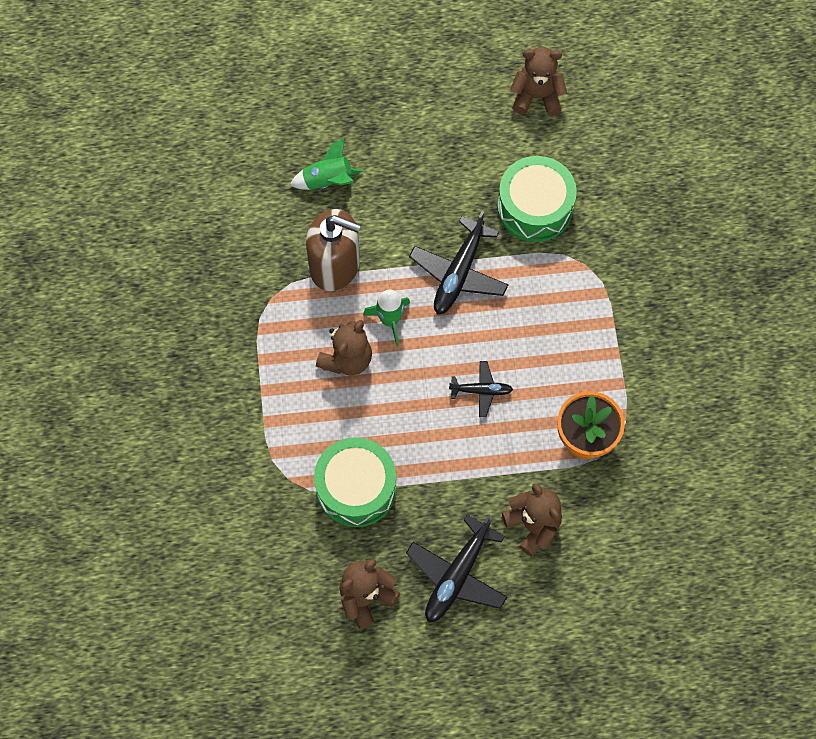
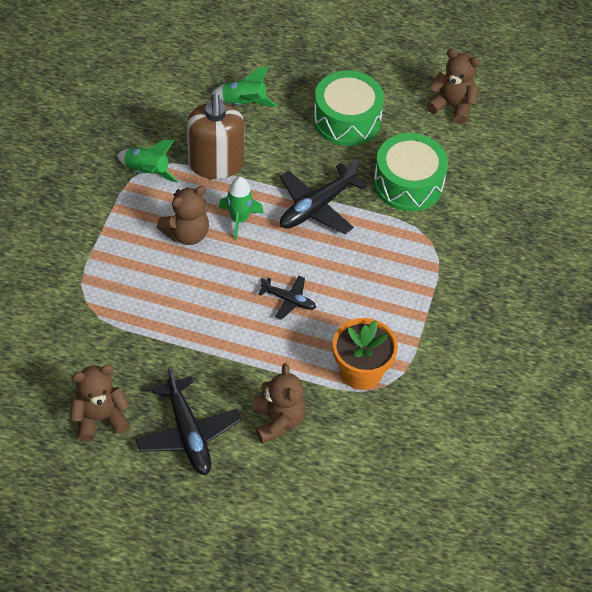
camera: 20 degrees right, 15 degrees down
(271, 304) = (147, 172): none -> green rocket
(335, 265) = (216, 164): brown soap dispenser -> brown soap dispenser turned 45 degrees clockwise
(356, 488) = (139, 331): green drum -> green drum (347, 120)
(457, 575) = (188, 434): black plane -> black plane turned 75 degrees counterclockwise

